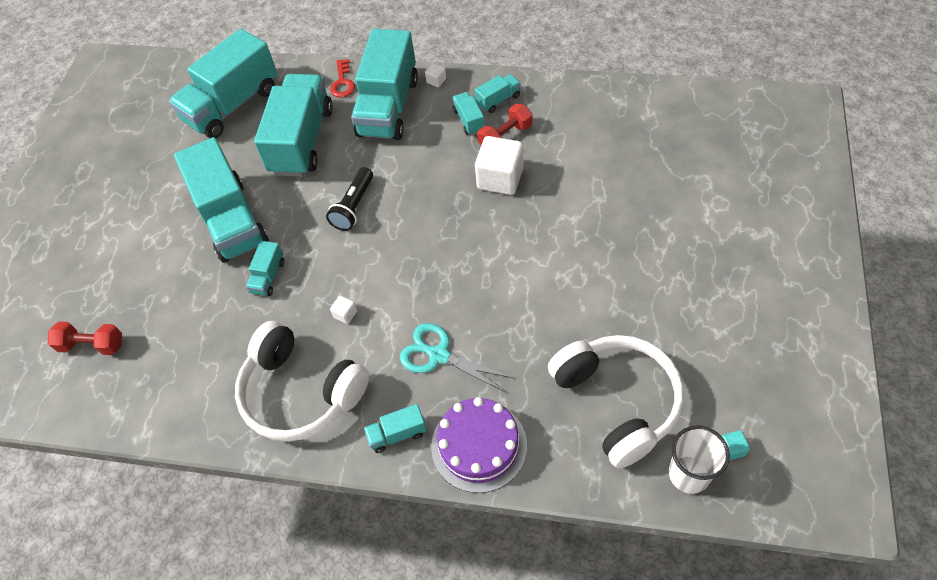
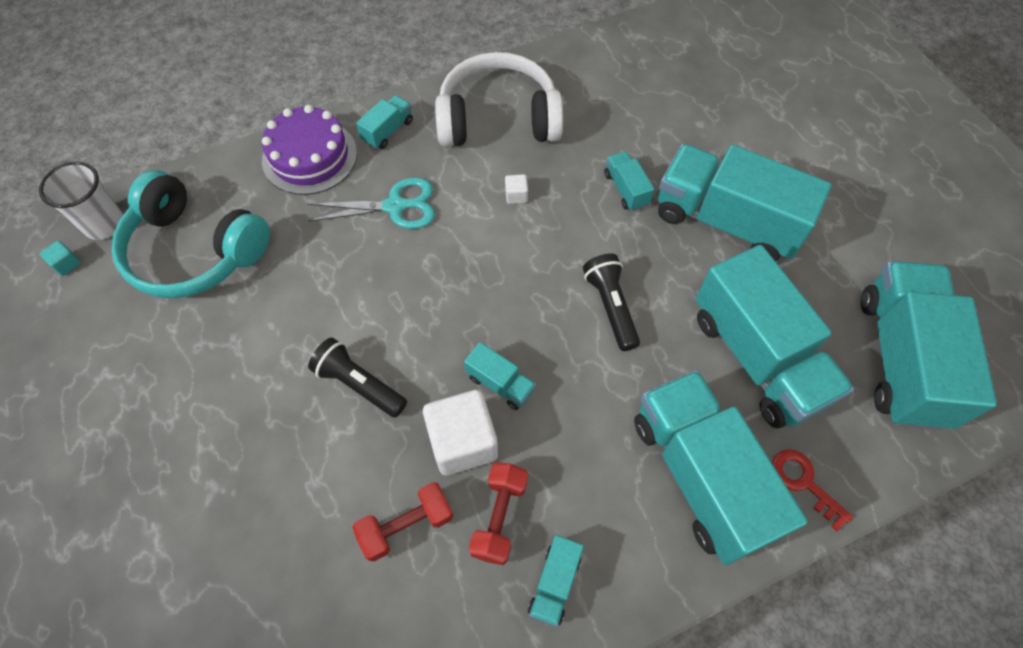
camera: 140 degrees right, 5 degrees up
(92, 345) = (715, 63): red dumbbell -> red dumbbell (406, 525)
(436, 81) = (675, 569): white cube -> none
(469, 120) = (570, 517): turquoise truck -> turquoise truck (500, 384)
(542, 239) = (359, 384): none -> black flashlight
(617, 402) = (194, 251): white headphones -> turquoise headphones

